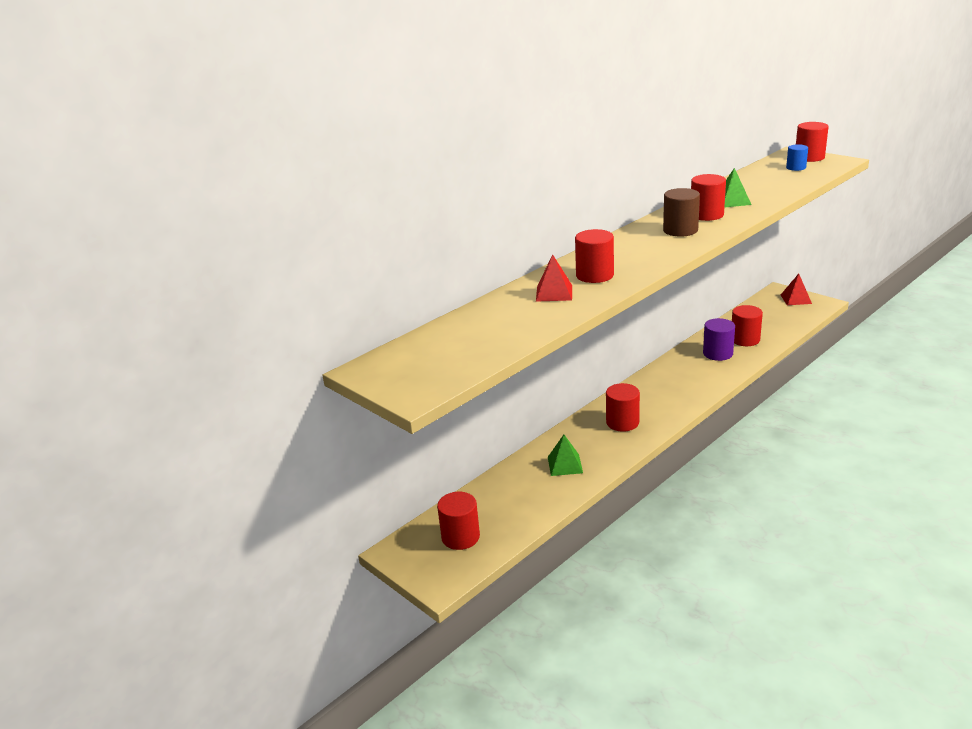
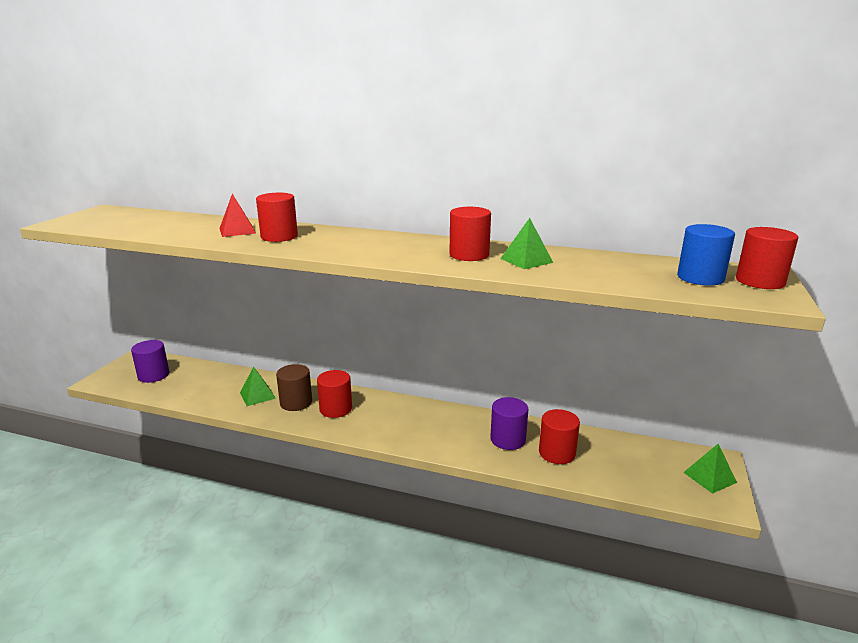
camera: 60 degrees right, 5 degrees down
(460, 537) = (153, 375): red cylinder -> purple cylinder
(680, 230) = (413, 250): brown cylinder -> brown cylinder (296, 402)
(796, 168) = (700, 278): blue cylinder -> blue cylinder, size x1.57
(796, 299) = (709, 477): red pyramid -> green pyramid

